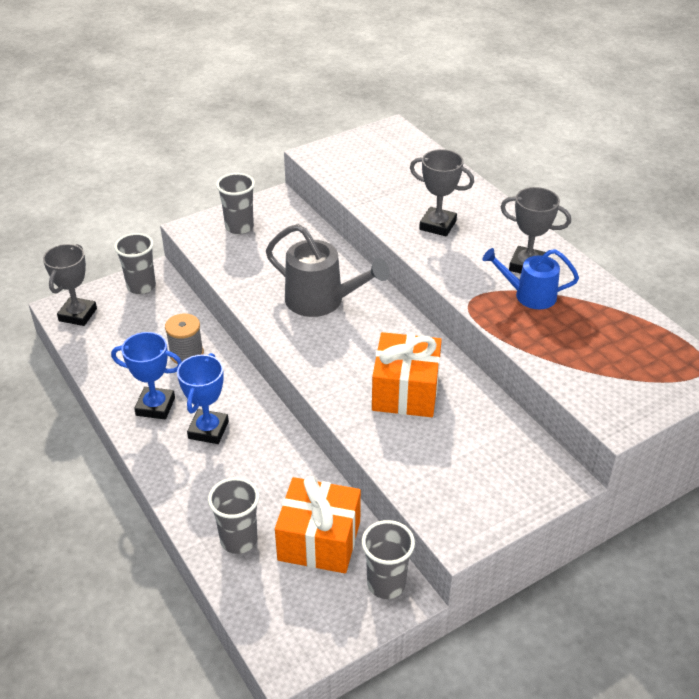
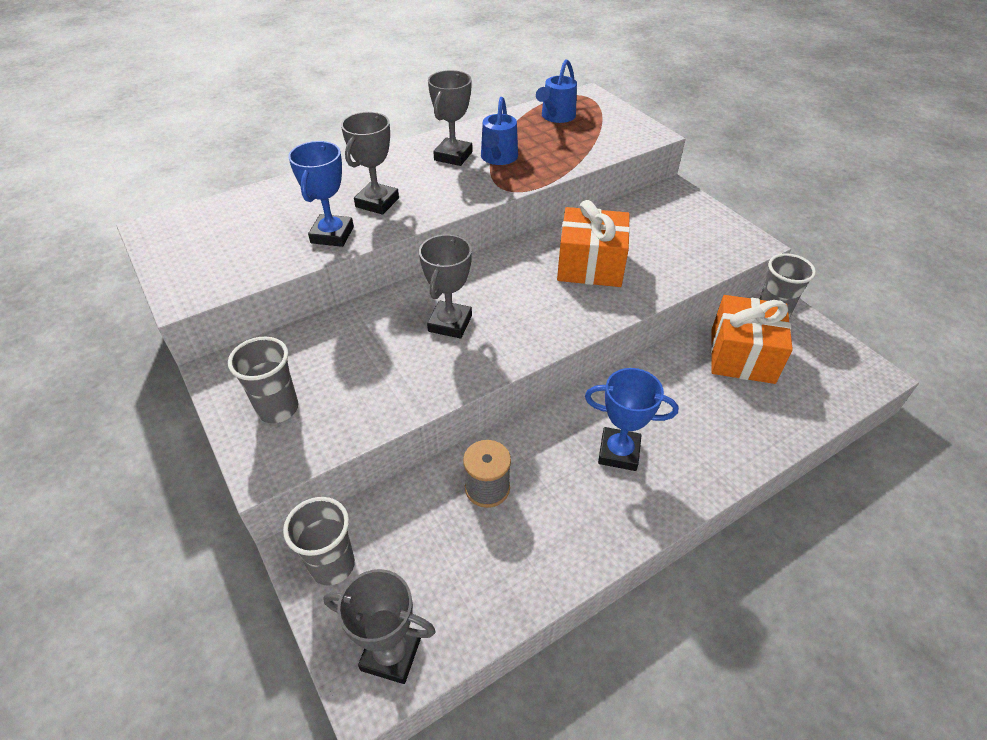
camera: 90 degrees left, 5 degrees up
(155, 406) = (587, 512): blue trophy -> blue trophy (332, 235)
(239, 540) = (762, 414): grey cup -> none
(322, 301) = (450, 323): grey watering can -> grey trophy
(636, 341) = (556, 117): none -> blue watering can

